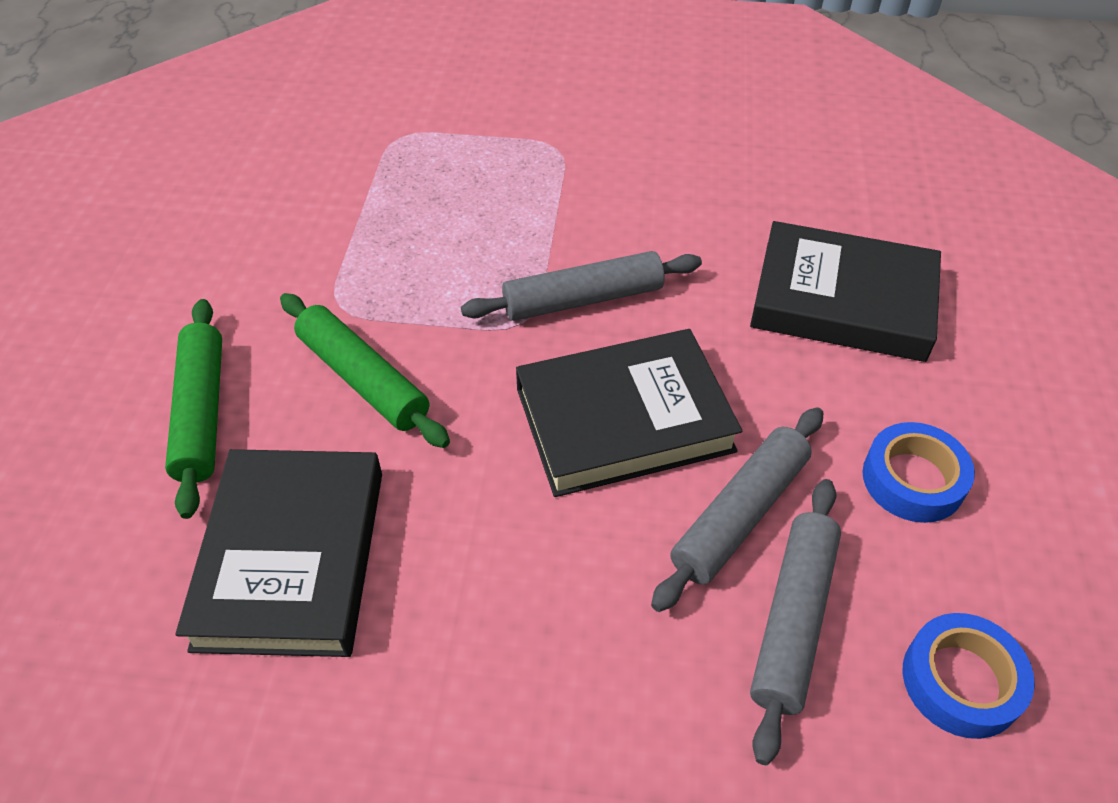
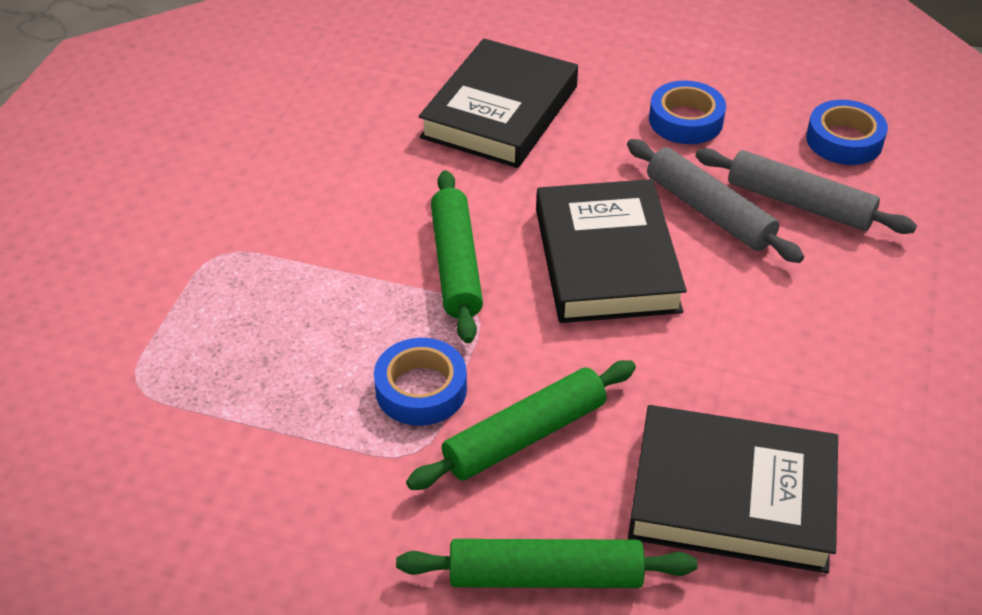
camera: 80 degrees left, 5 degrees down
(413, 299) = (421, 389): none -> blue tape
(583, 299) = (456, 265): grey rolling pin -> green rolling pin

